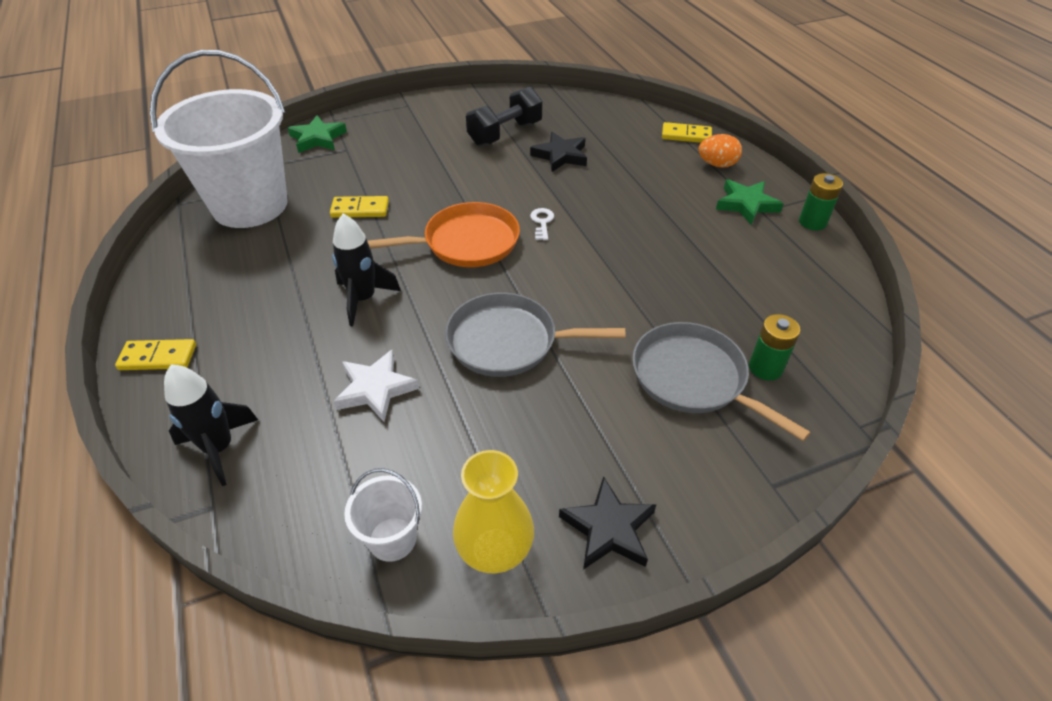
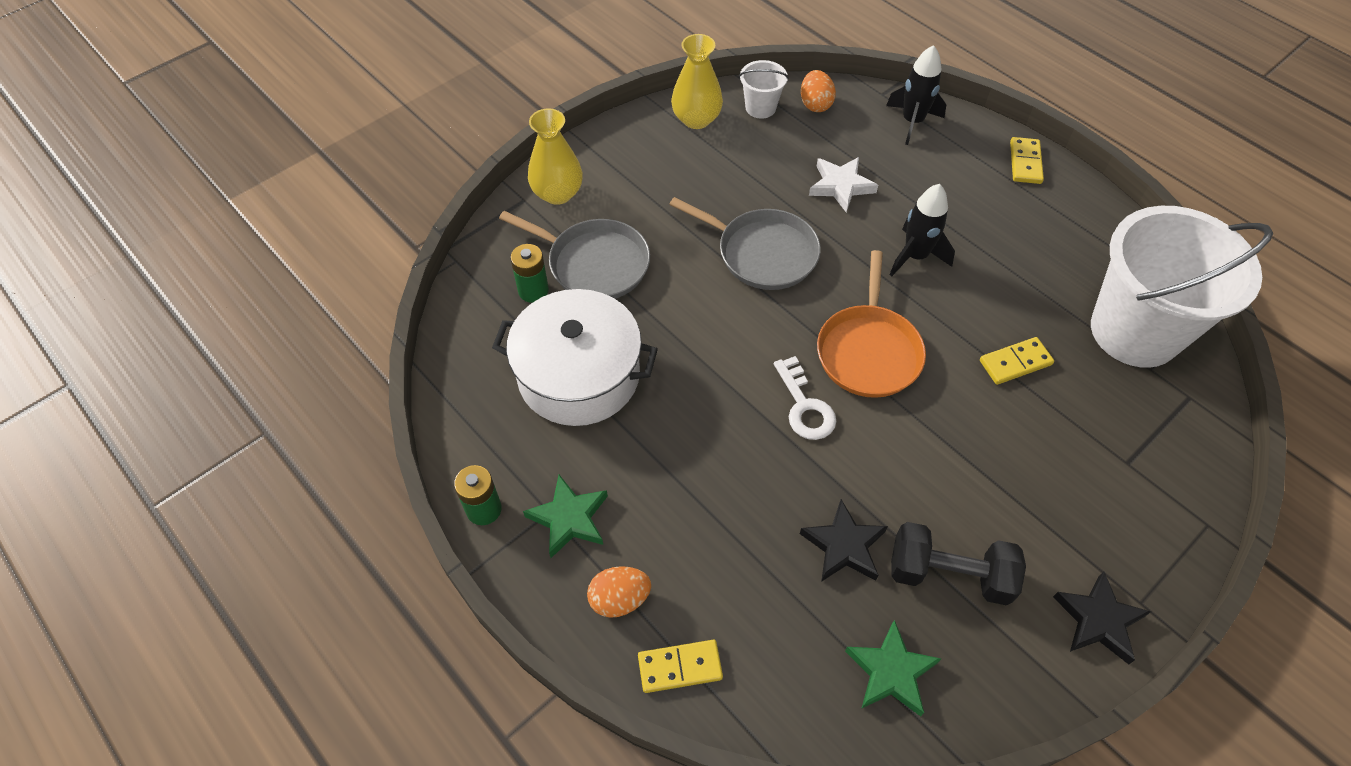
camera: 160 degrees right, 10 degrees up
(158, 357) = (1025, 162): yellow domino -> yellow domino turned 60 degrees counterclockwise
(314, 519) = (815, 104): none -> orange egg
(317, 138) = (1185, 472): green star -> green star (891, 672)
(466, 242) = (868, 351): orange pan -> orange pan turned 45 degrees counterclockwise
(505, 133) = (949, 574): black dumbbell -> black dumbbell turned 75 degrees clockwise
(508, 341) = (762, 253): grey pan -> grey pan turned 45 degrees clockwise
(542, 222) = (805, 406): white key -> white key, size x1.60
(608, 529) = (630, 146): black star -> black star (1098, 620)
(725, 481) = (557, 193): none -> yellow vase
(726, 285) = (579, 375): none -> white pot

